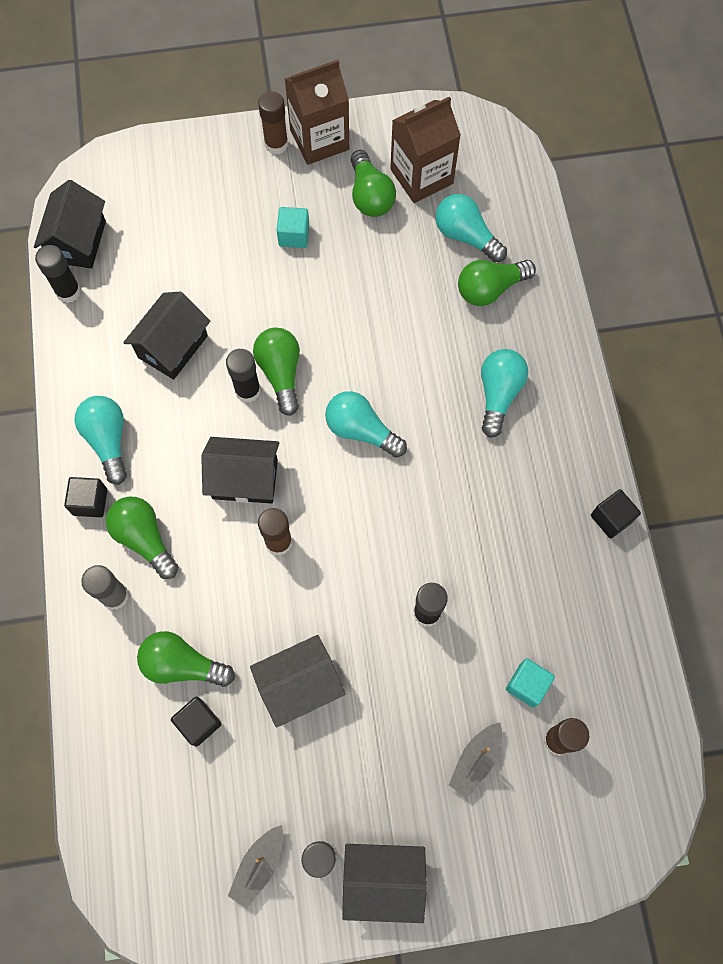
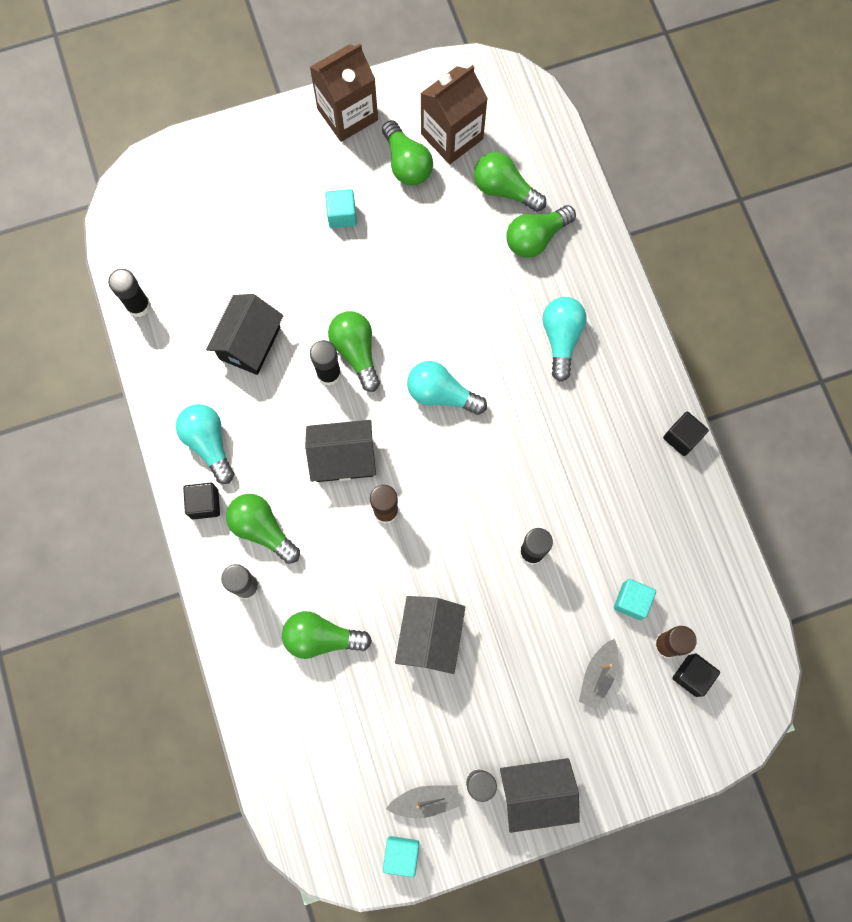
camera: 10 degrees left, 5 degrees up
(78, 241) = (136, 254): black house -> none
(199, 723) = (347, 686): black cube -> black cube (692, 676)
(220, 922) = (401, 854): none -> turquoise cube
(259, 866) = (425, 800): grey boat -> grey boat turned 120 degrees counterclockwise
(276, 144) = (307, 126): brown glue stick -> none
(299, 685) = (430, 637): grey house -> grey house turned 45 degrees counterclockwise
(466, 236) = (504, 190): turquoise light bulb -> green light bulb

